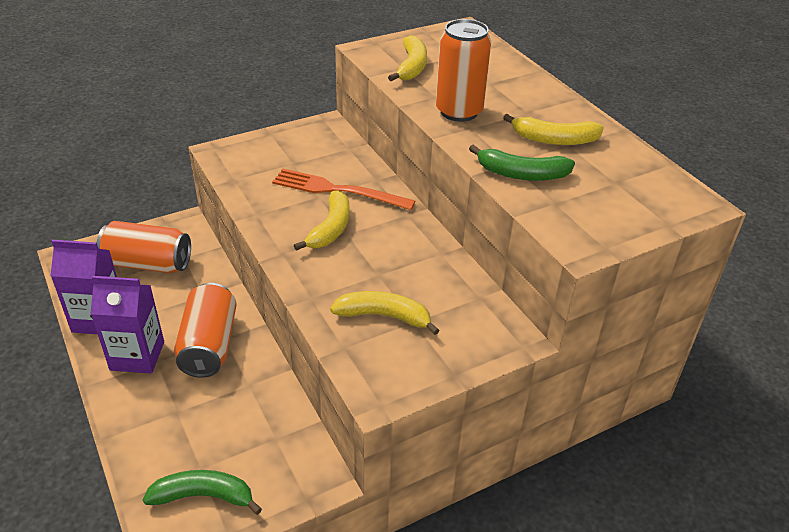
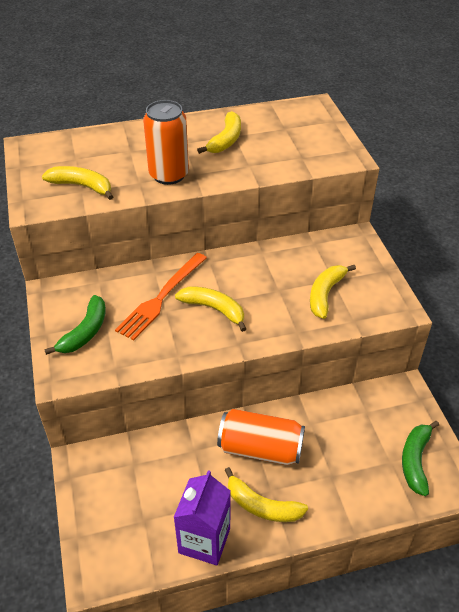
camera: 75 degrees left, 5 degrees up
(137, 356) = (262, 505): purple carton -> yellow banana
(148, 263) = (132, 495): orange can -> none
(521, 174) = (265, 163): green banana -> green banana (85, 332)

